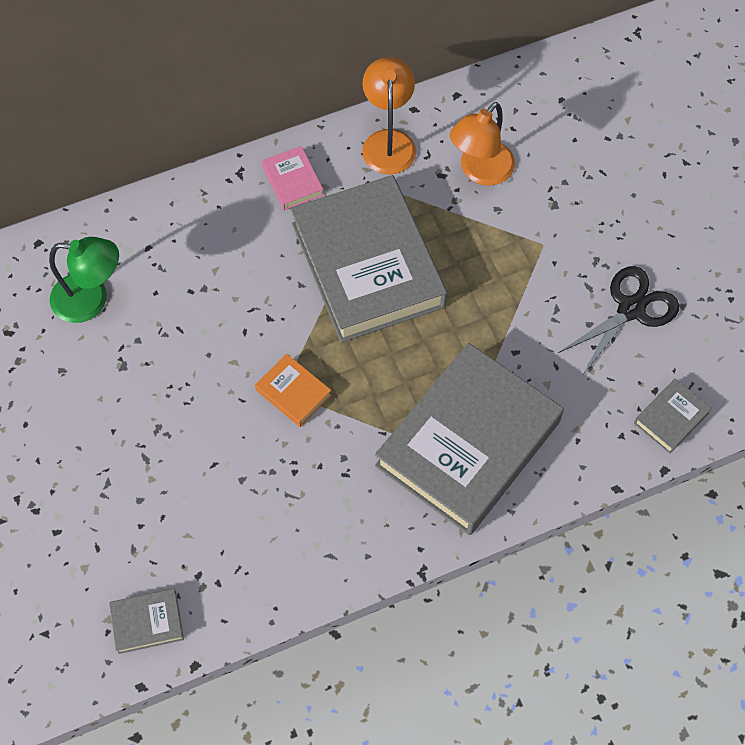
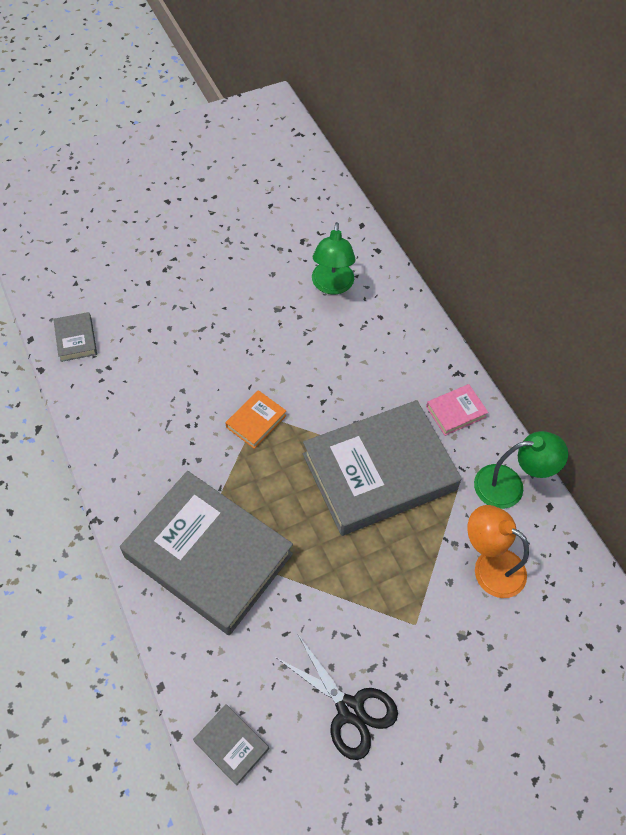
camera: 85 degrees right, 5 degrees down
(388, 141) = (509, 486): orange lamp -> green lamp

